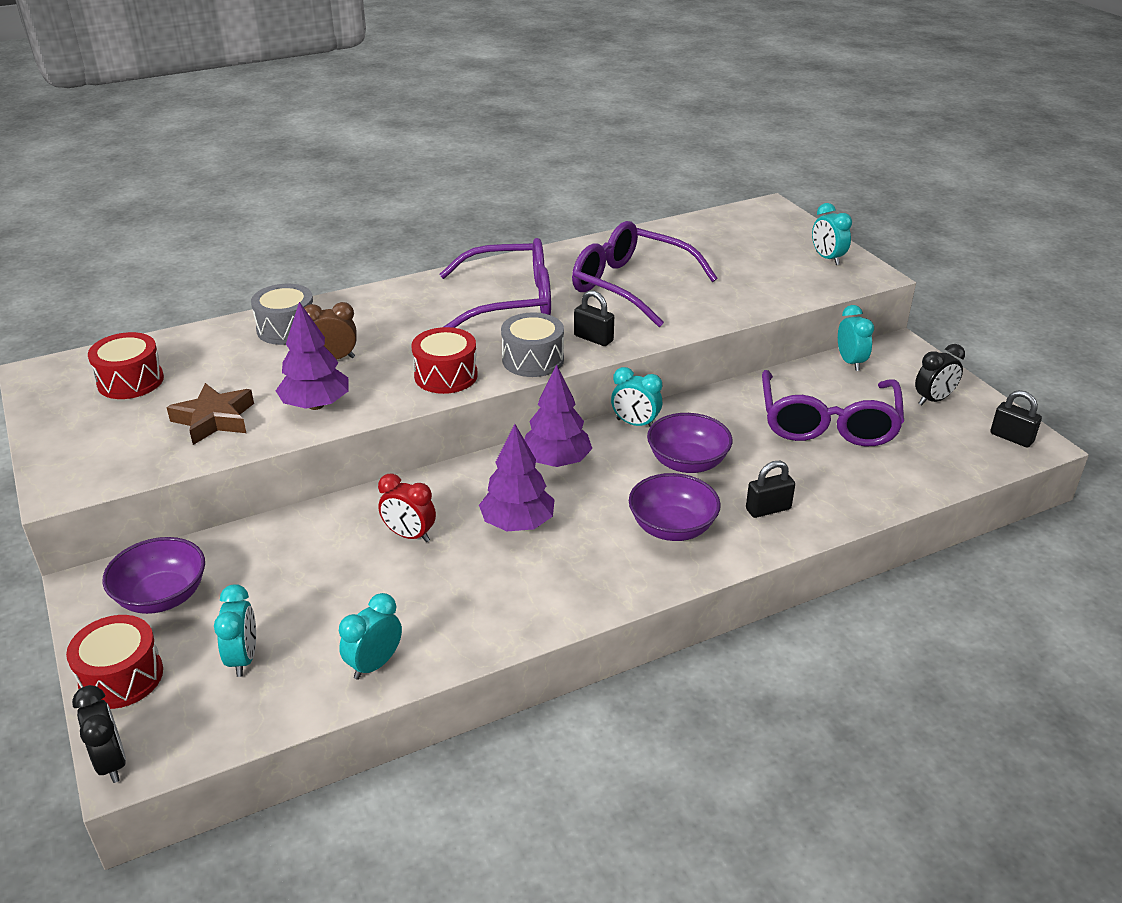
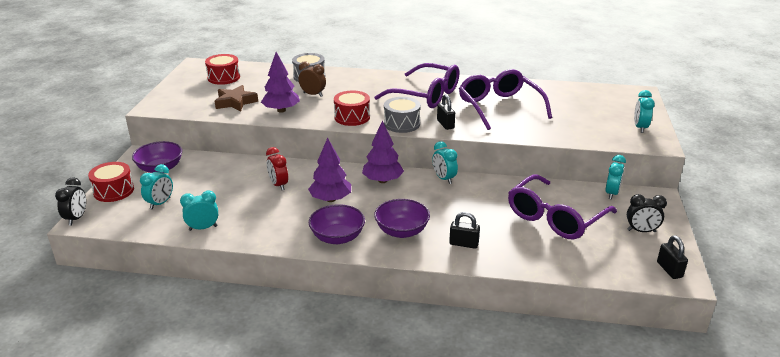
camera: 35 degrees right, 5 degrees down
(687, 462) = (448, 206): purple bowl -> purple bowl (337, 237)

